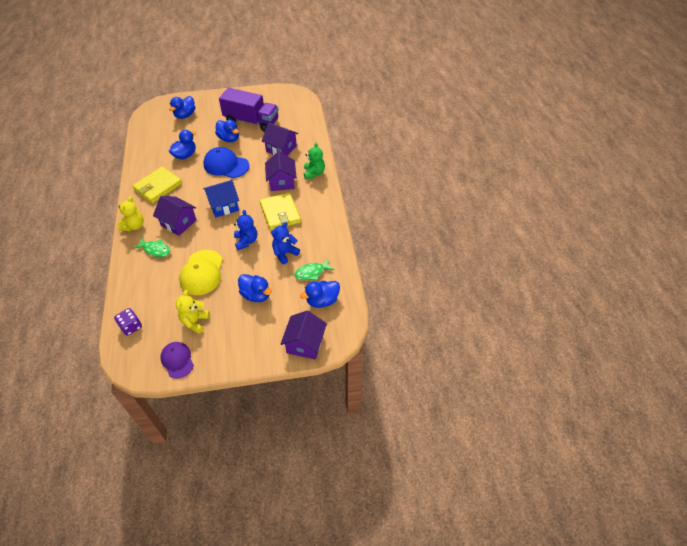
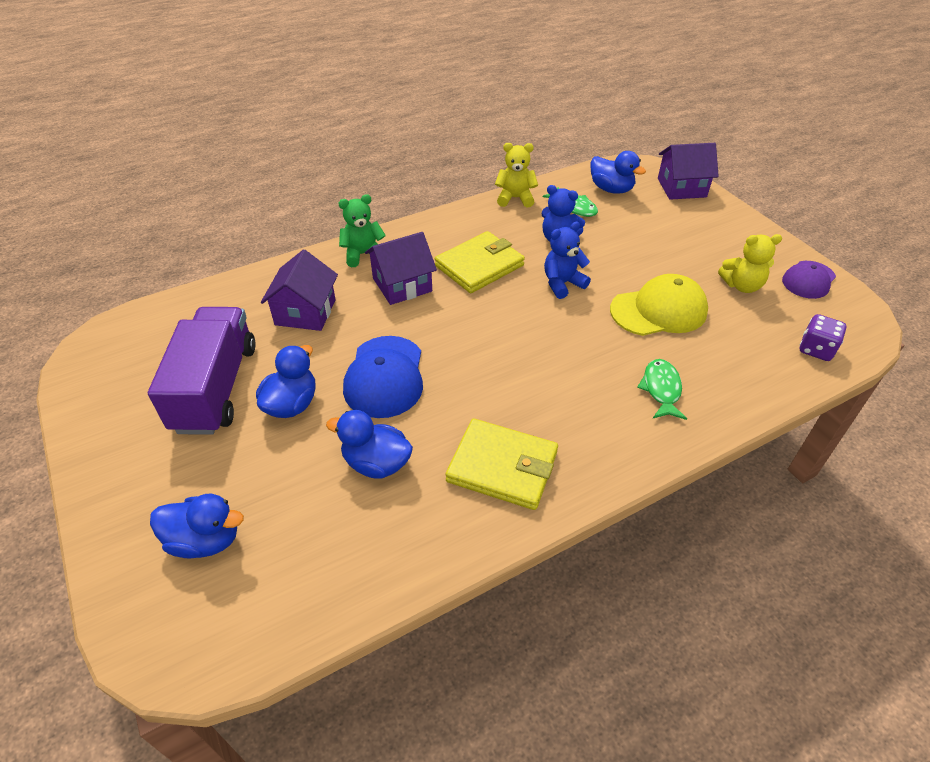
camera: 110 degrees left, 5 degrees down
(134, 226) = (632, 452): yellow teddy bear -> yellow teddy bear (515, 198)
(179, 223) = (579, 384): purple house -> none
(224, 206) = (500, 338): blue house -> none
(256, 295) = (650, 244): blue duck -> none

